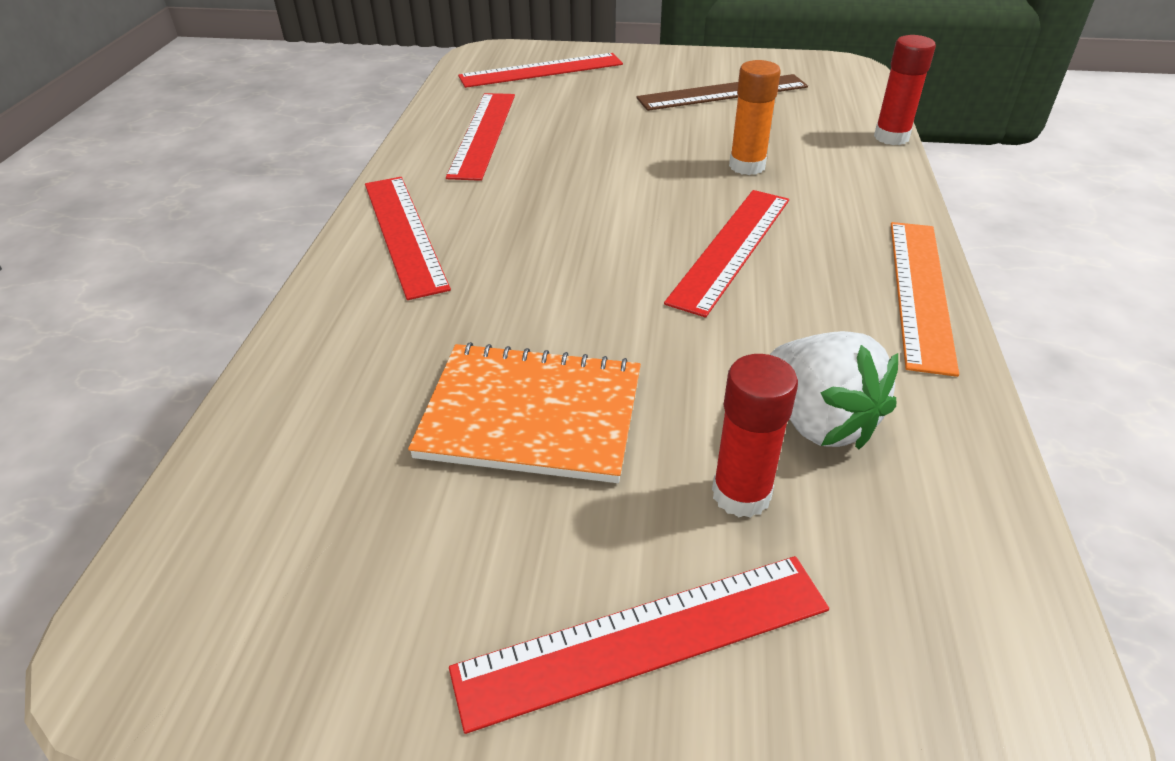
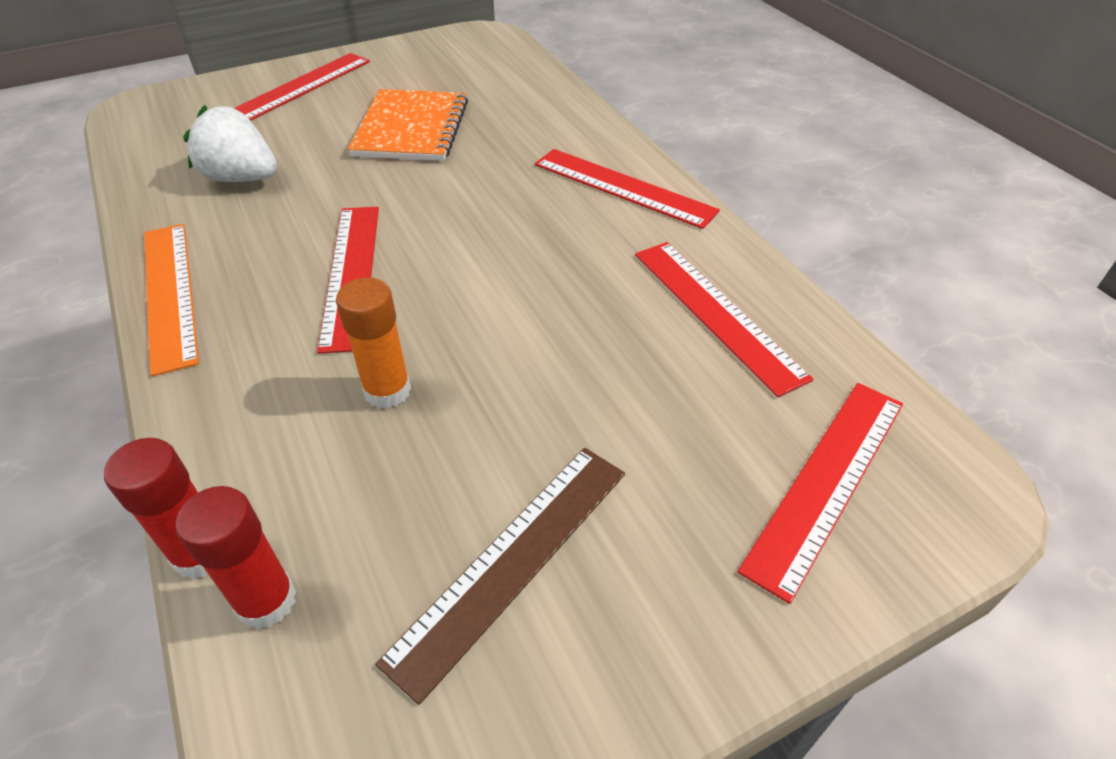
camera: 145 degrees right, 5 degrees up
(531, 415) = (411, 128): orange notebook -> orange notebook turned 60 degrees counterclockwise
(741, 494) = (276, 136): red glue stick -> red glue stick (266, 601)

